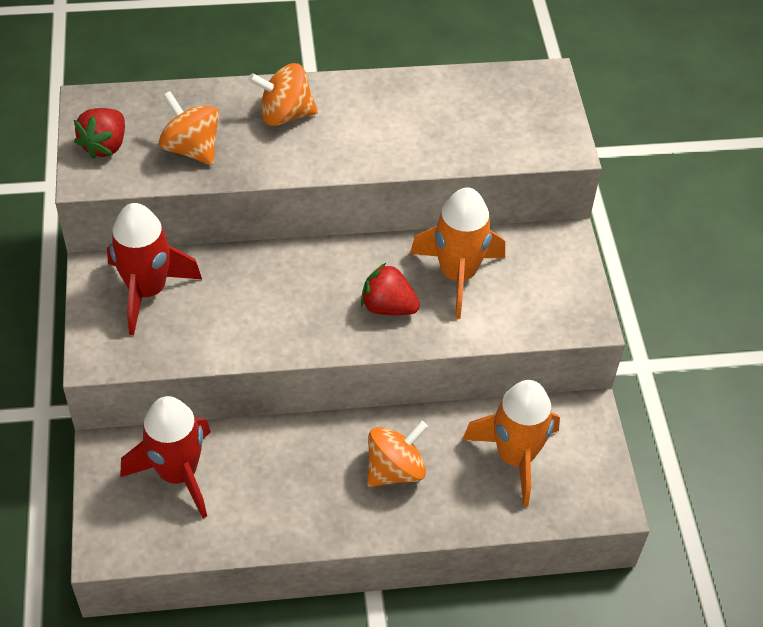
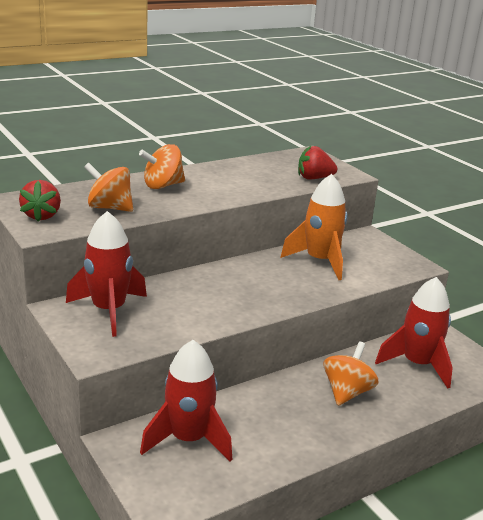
camera: 25 degrees left, 25 degrees down
(388, 307) = (290, 284): red strawberry -> red strawberry (314, 178)
(515, 457) = (417, 364): orange rocket -> red rocket

